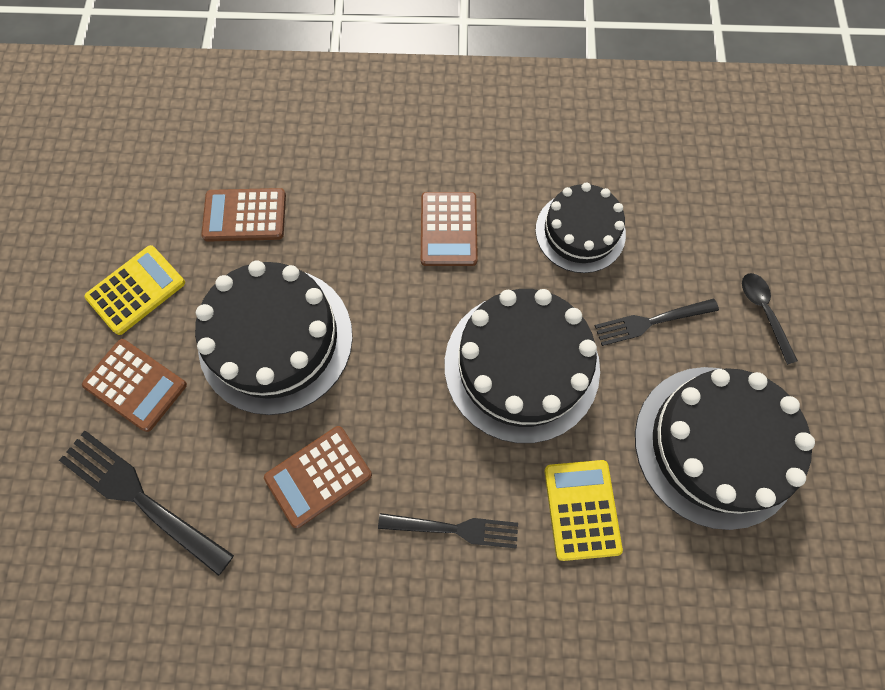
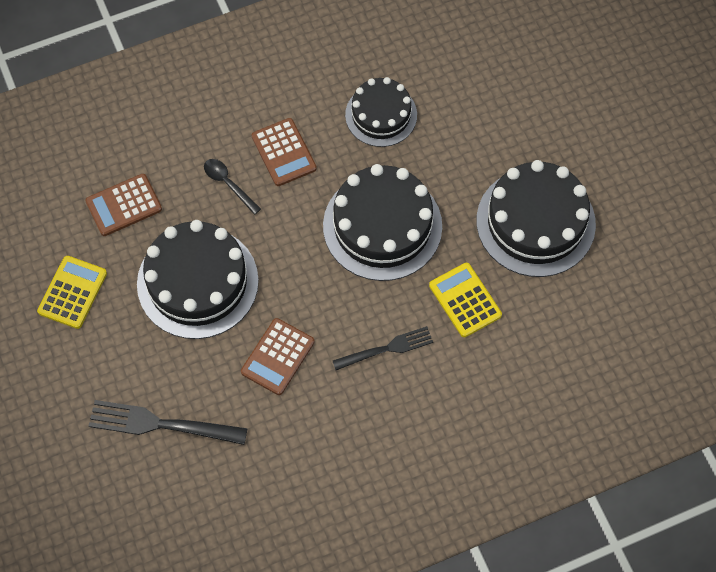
camera: 25 degrees left, 5 degrees down
(136, 385) = (112, 355): brown calculator -> none
(651, 321) = (459, 158): black fork -> none
(763, 312) = (533, 120): black spoon -> black spoon (228, 184)

